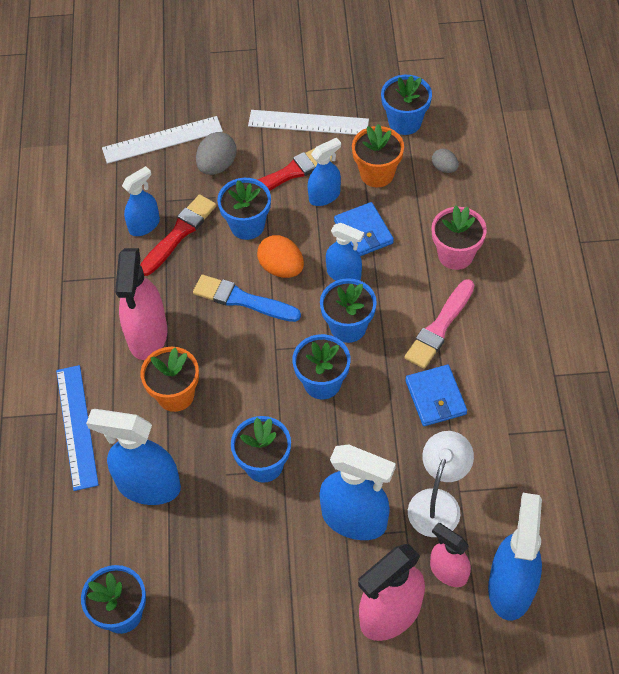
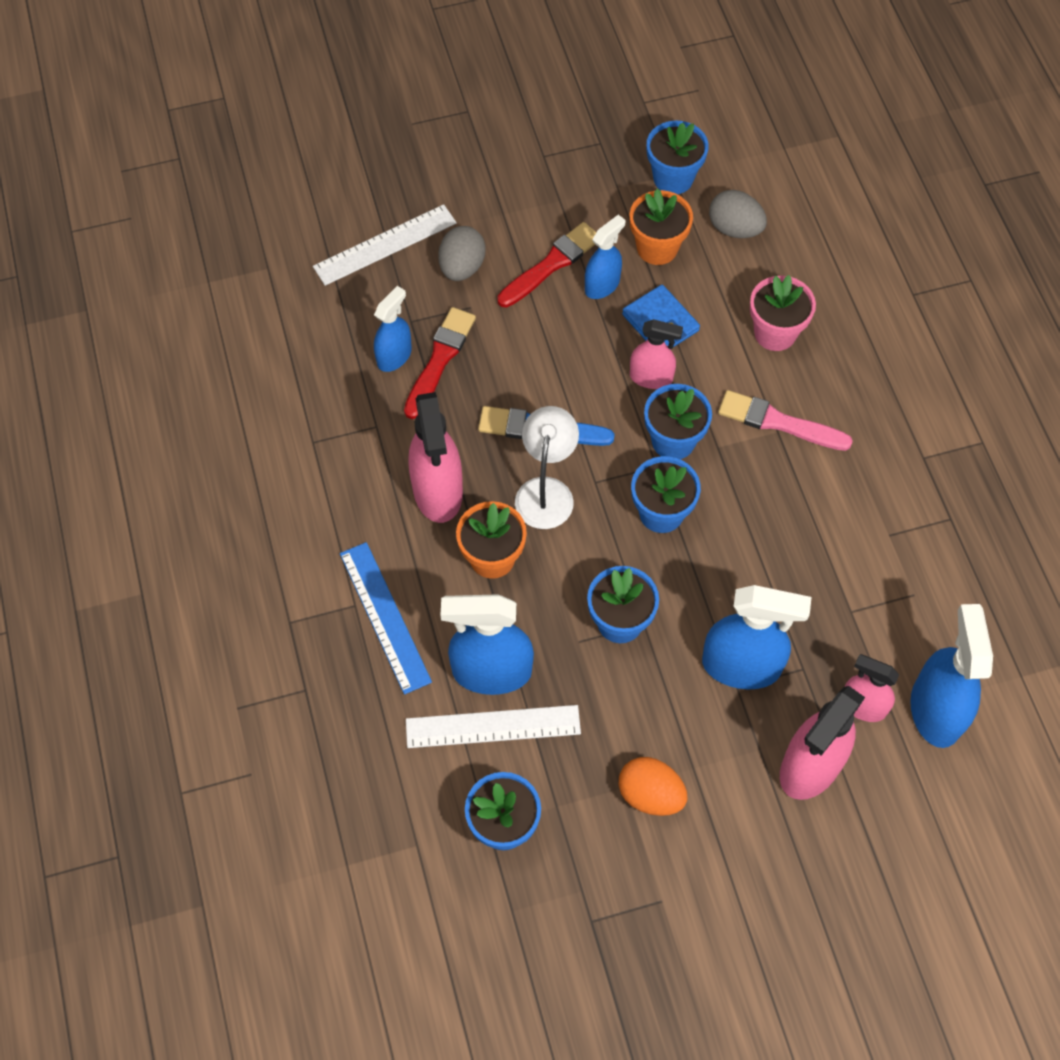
camera: 15 degrees left, 5 degrees up
(247, 225) = (519, 336): blue flower pot -> none
(281, 268) = (575, 382): orange egg -> orange egg (650, 795)
(308, 123) = (558, 196): white ruler -> white ruler (493, 726)
(344, 274) = (651, 377): blue spray bottle -> pink spray bottle
(435, 397) = (796, 507): blue wallet -> none
(437, 502) = (830, 629): white lamp -> white lamp (546, 491)
(440, 327) = (779, 422): pink brush -> pink brush turned 90 degrees clockwise
(444, 168) = (734, 228): grey egg -> grey egg, size x1.67

